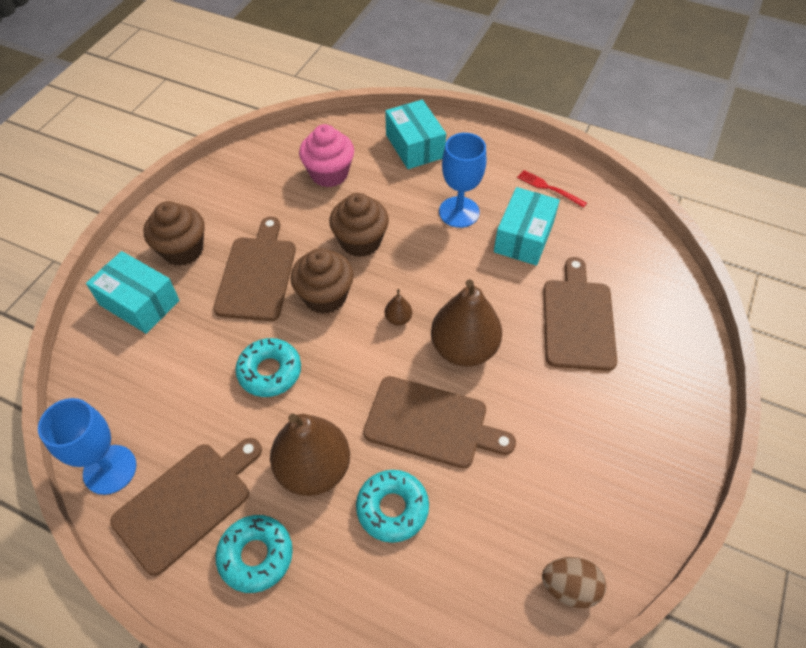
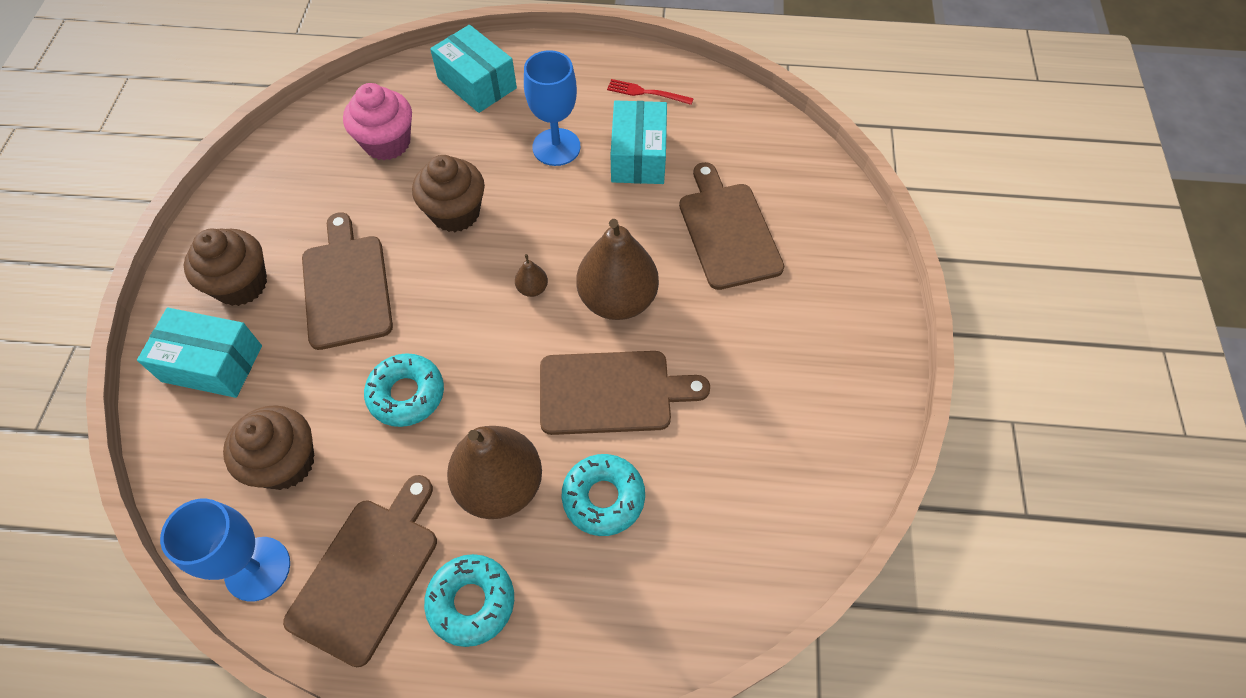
camera: 20 degrees left, 5 degrees up
(325, 296) = (438, 288): brown cupcake -> brown cupcake (285, 462)
(569, 587) = (814, 513): brown egg -> none

